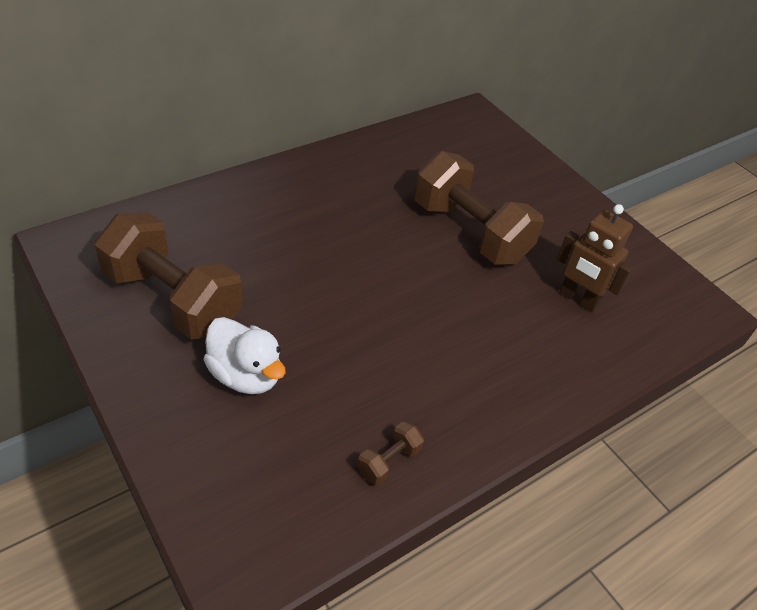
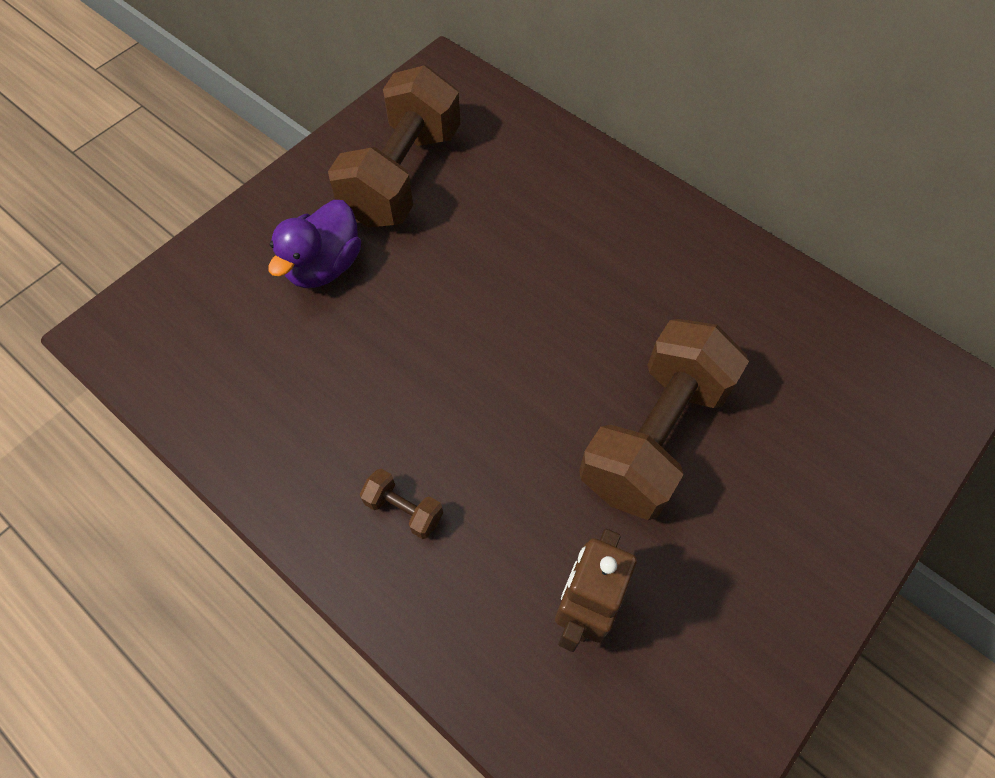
camera: 80 degrees right, 15 degrees up
(246, 375) = (324, 266): white duck -> purple duck
(389, 461) = (248, 423): brown dumbbell -> brown dumbbell (403, 510)

